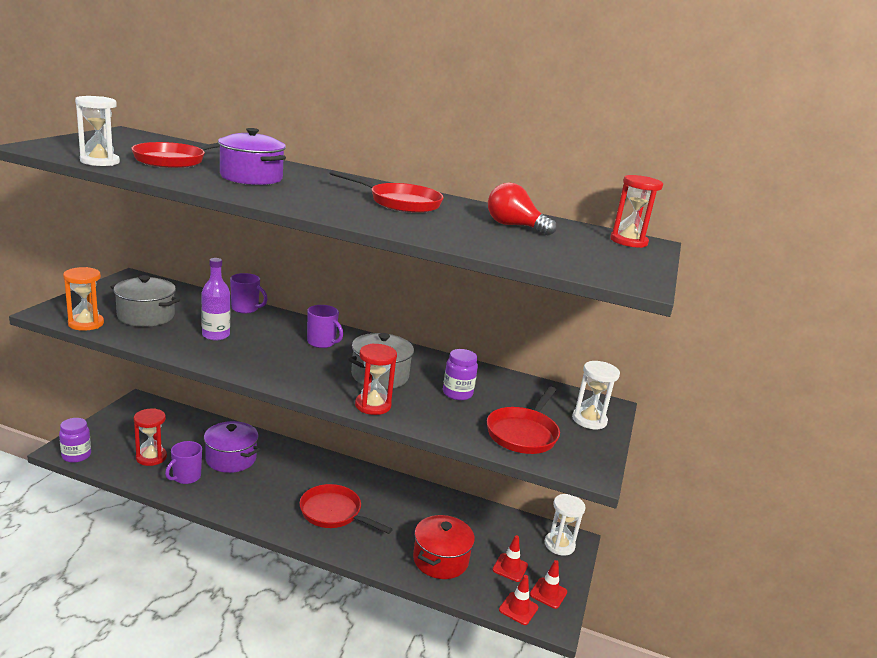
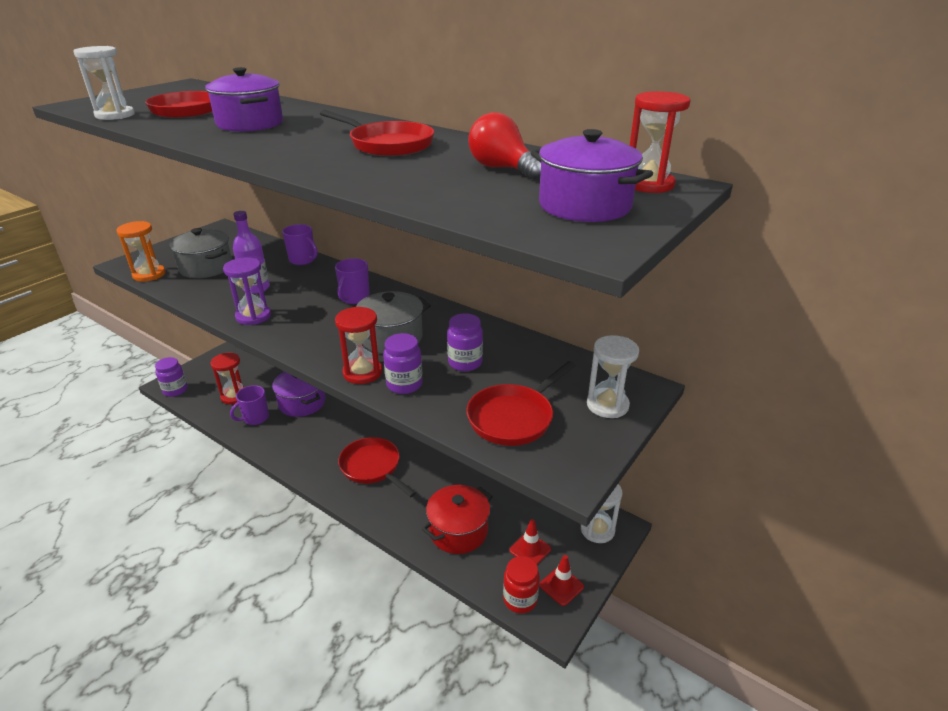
camera: 20 degrees right, 10 degrees up
(232, 361) = (253, 316): none -> purple hourglass
(322, 343) = (354, 298): purple mug -> purple mug turned 60 degrees clockwise
(416, 413) = (404, 384): none -> purple jar
(518, 609) = (520, 599): red traffic cone -> red jar
(601, 255) = (584, 206): none -> purple pot

